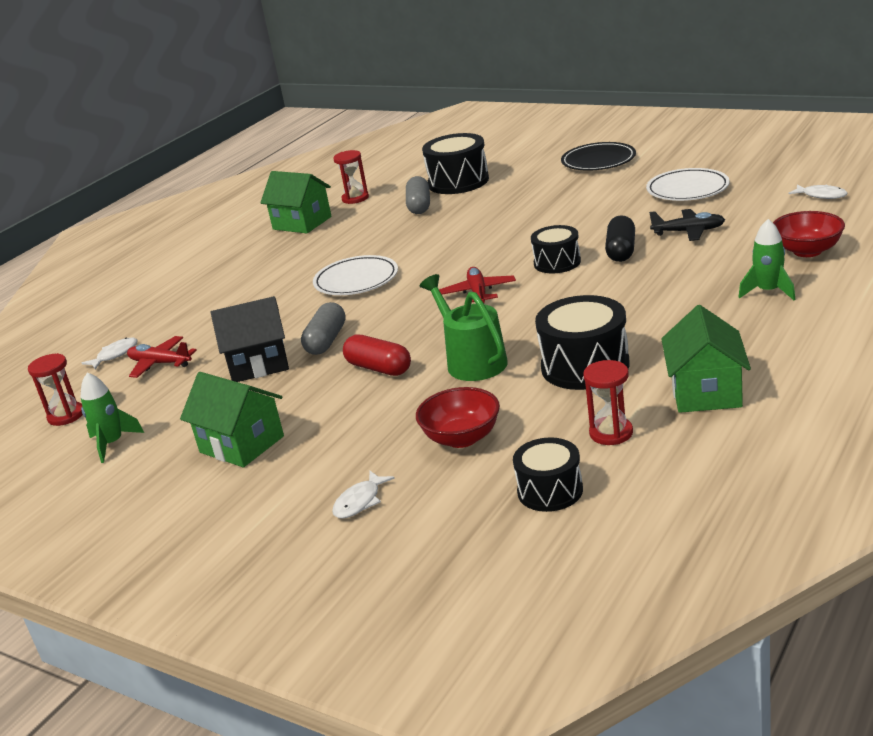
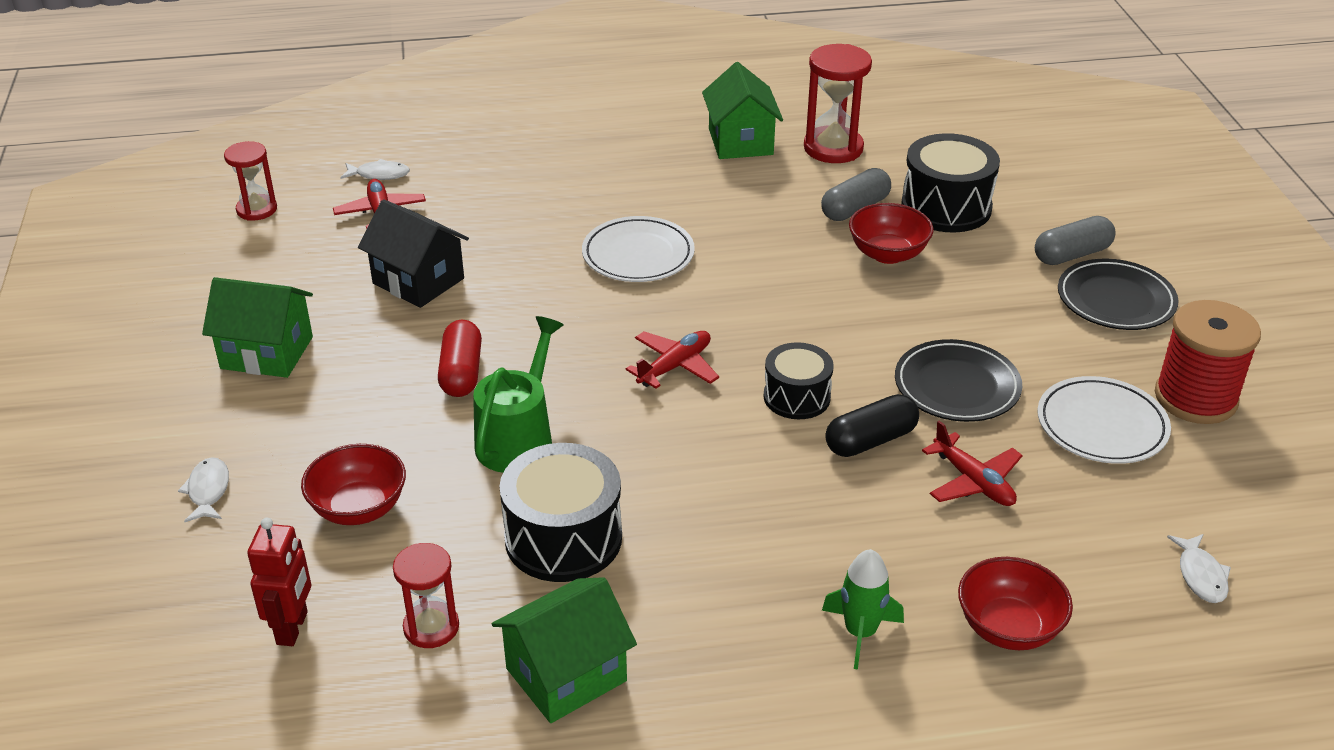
camera: 45 degrees right, 10 degrees up
(112, 444) = (225, 267): green rocket -> none
(241, 444) = (266, 353): green house -> green house turned 75 degrees counterclockwise
(326, 341) = (493, 303): grey capsule -> grey capsule (1072, 254)
(355, 198) = (833, 148): red hourglass -> red hourglass, size x1.58
(360, 501) = (208, 491): white fish -> white fish turned 90 degrees clockwise
(473, 207) = (887, 254): none -> red bowl
(550, 491) = (293, 628): black drum -> red robot
(609, 217) = (957, 386): none -> black plate
(688, 232) = (973, 481): black plane -> red plane
(696, 163) = (1195, 398): none -> red spool

